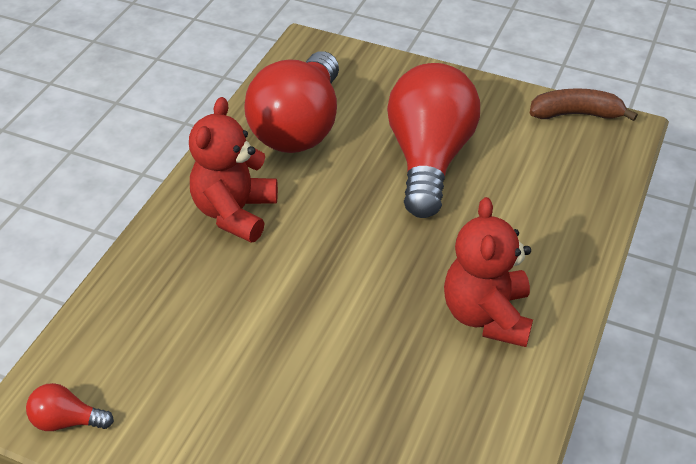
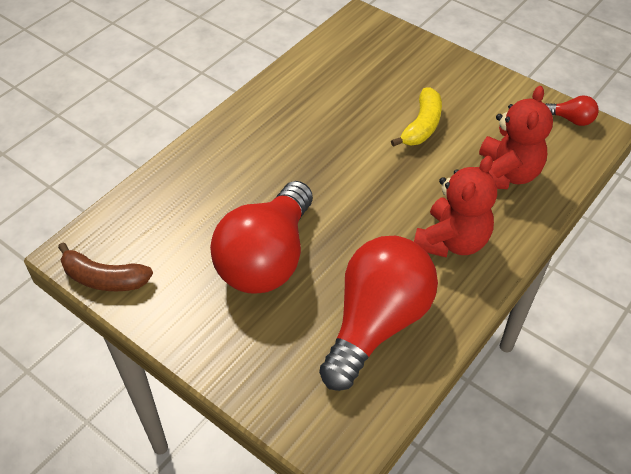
camera: 165 degrees left, 5 degrees up
(295, 359) = (421, 126): none -> yellow banana
(486, 315) = (285, 127): red teddy bear -> red teddy bear (505, 174)

